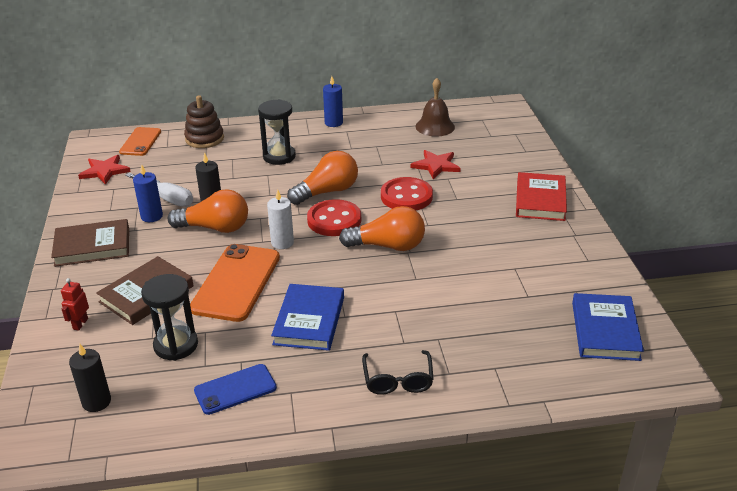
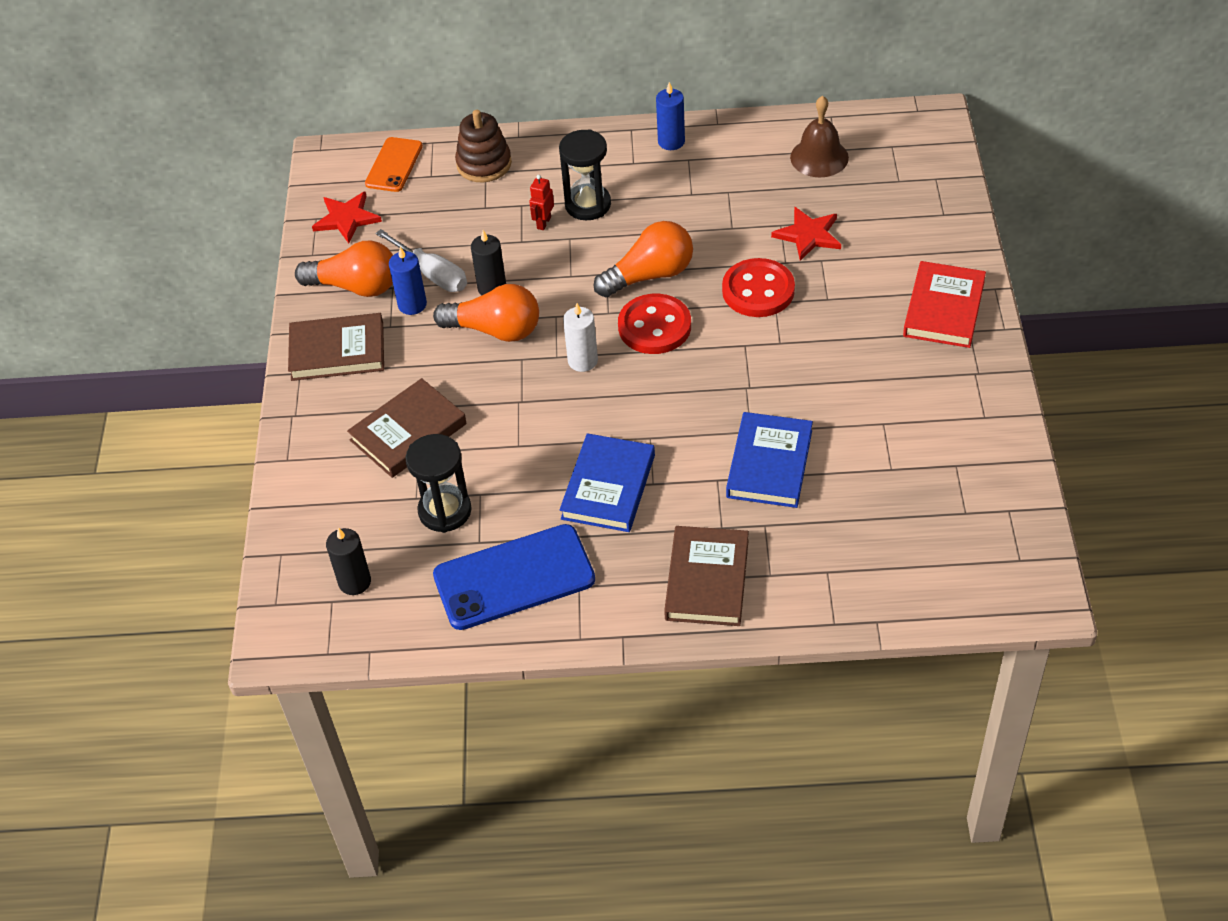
camera: 10 degrees right, 15 degrees up
(80, 324) = (329, 471): red robot -> red robot (543, 223)
(235, 389) = (514, 578): blue phone -> blue phone, size x1.68
(236, 282) = (520, 422): orange phone -> none
(388, 246) = (721, 375): orange light bulb -> orange light bulb (356, 286)
(398, 380) = (707, 580): black glasses -> brown book
(605, 330) = (977, 528): blue book -> blue book (769, 464)

